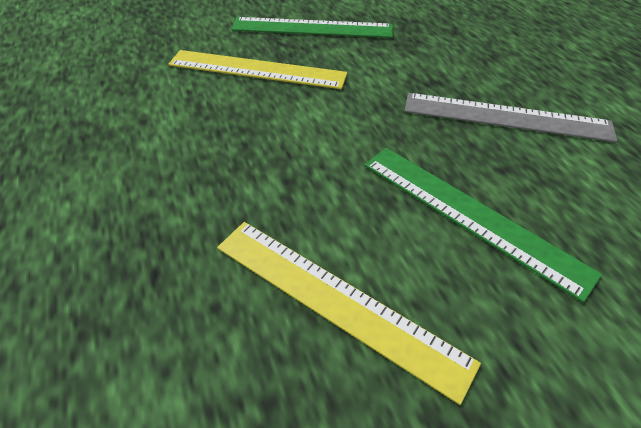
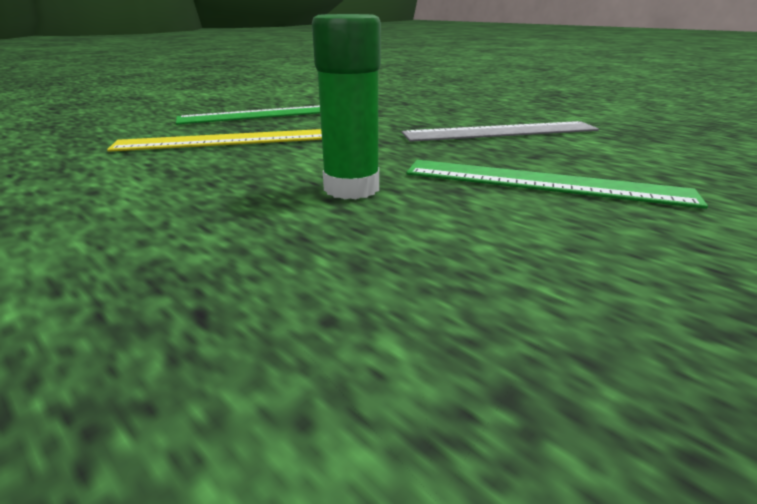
camera: 25 degrees left, 20 degrees down
(310, 173) = (351, 188): none -> green glue stick
(336, 301) = (486, 268): yellow ruler -> none

